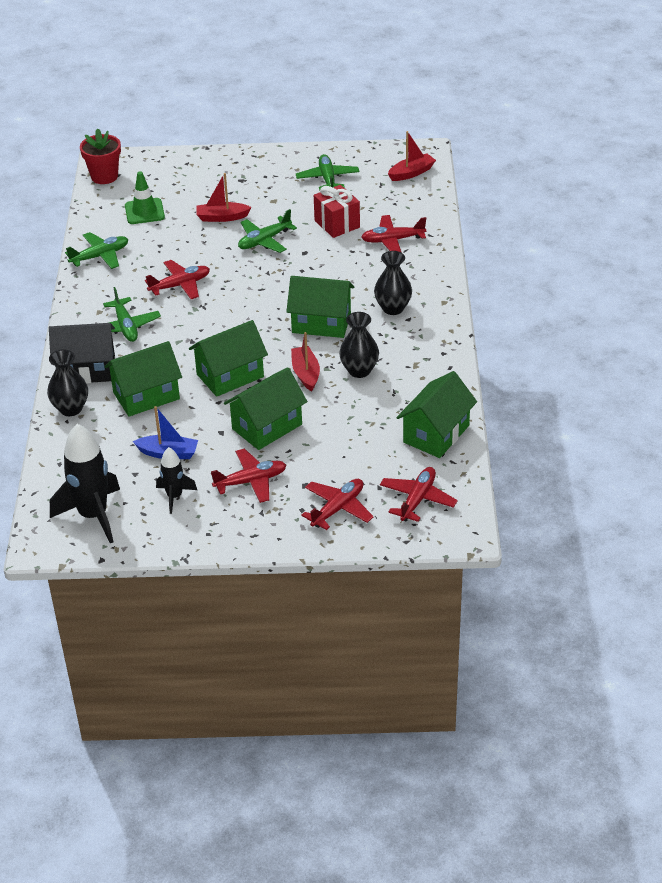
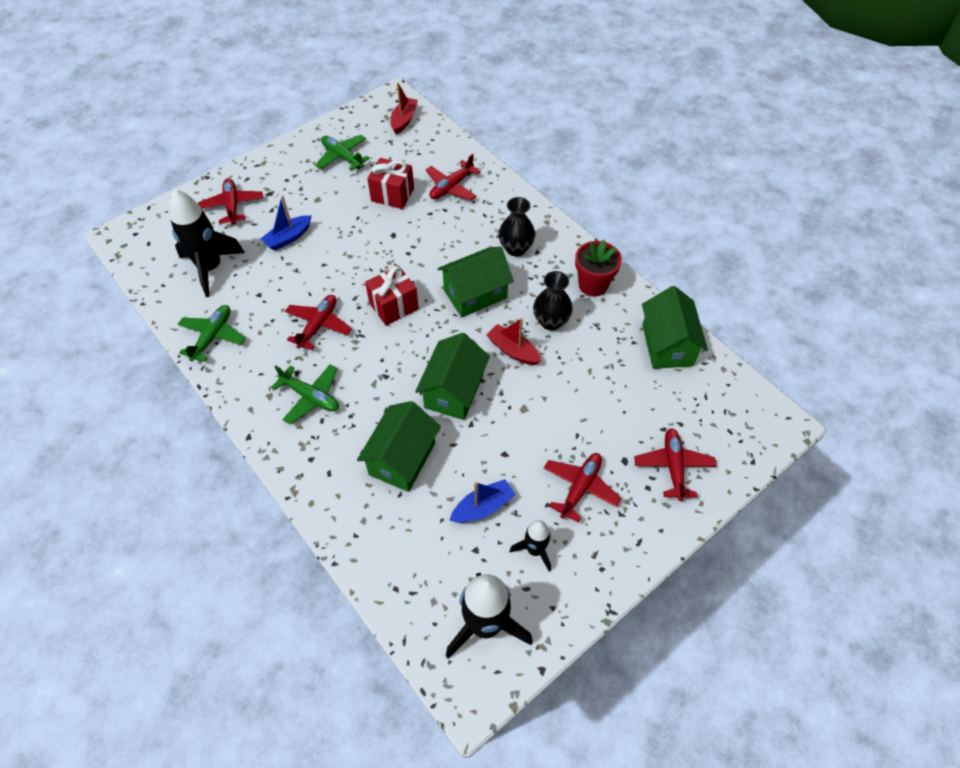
camera: 40 degrees left, 15 degrees up
(71, 408) = (346, 519): black vase -> none
(87, 369) = (319, 465): black house -> none
(104, 176) = (136, 251): red flower pot -> red flower pot (593, 285)
(144, 211) = (211, 268): green traffic cone -> black rocket
(222, 217) = (288, 238): red boat -> blue boat
(249, 300) = (394, 306): none -> red gift
(264, 241) = (348, 241): green plane -> none
(267, 426) = (536, 423): green house -> none
(417, 499) = (719, 416): red plane -> red plane (232, 206)

